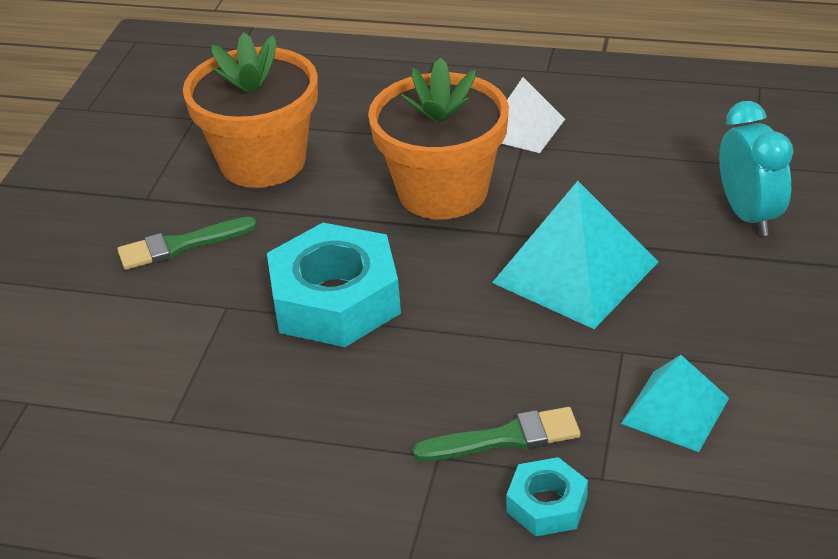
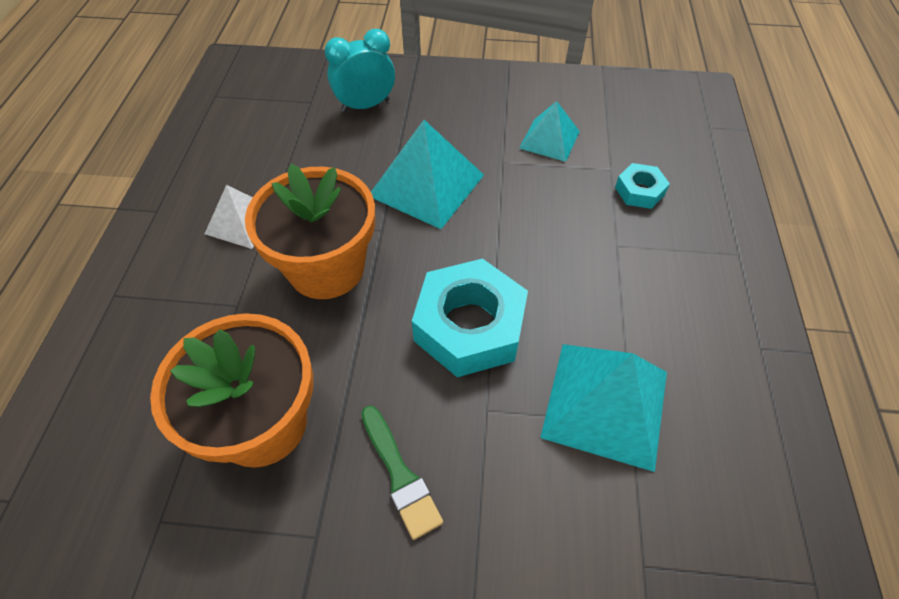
camera: 100 degrees left, 15 degrees up
(202, 402) = (605, 403): none -> turquoise pyramid
(506, 438) = (592, 212): green brush -> none

